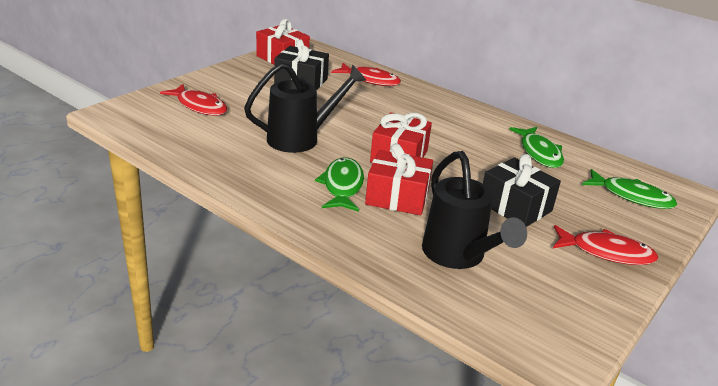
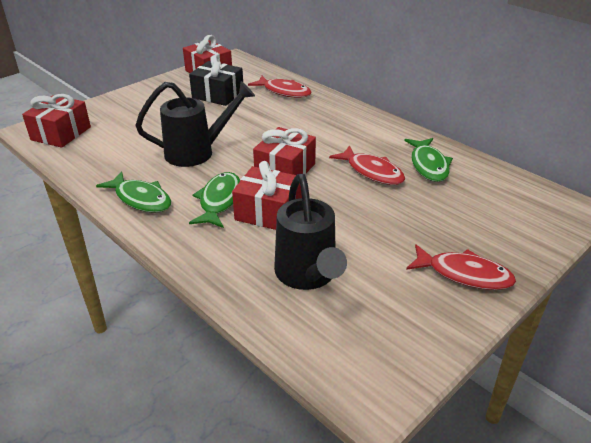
camera: 10 degrees right, 5 degrees up
(143, 118) = (61, 133): none -> red gift
(199, 106) = (115, 121): red fish -> red fish (372, 172)
(515, 206) = (384, 223): black gift -> none
(632, 196) = (512, 212): green fish -> green fish (141, 199)

